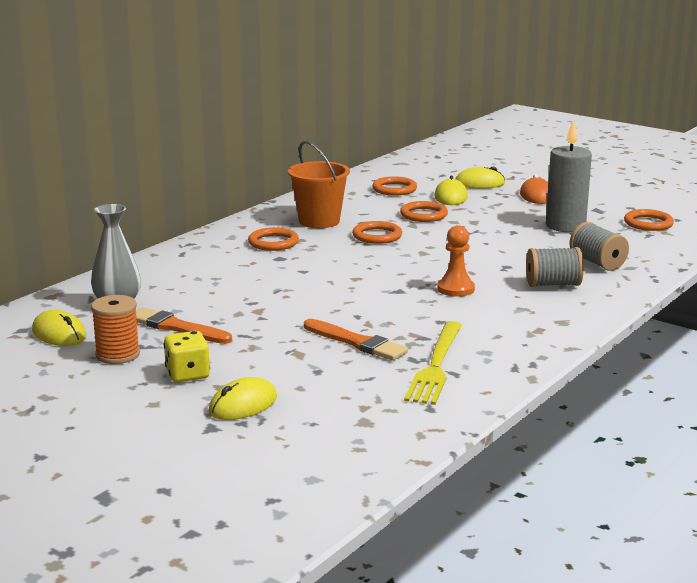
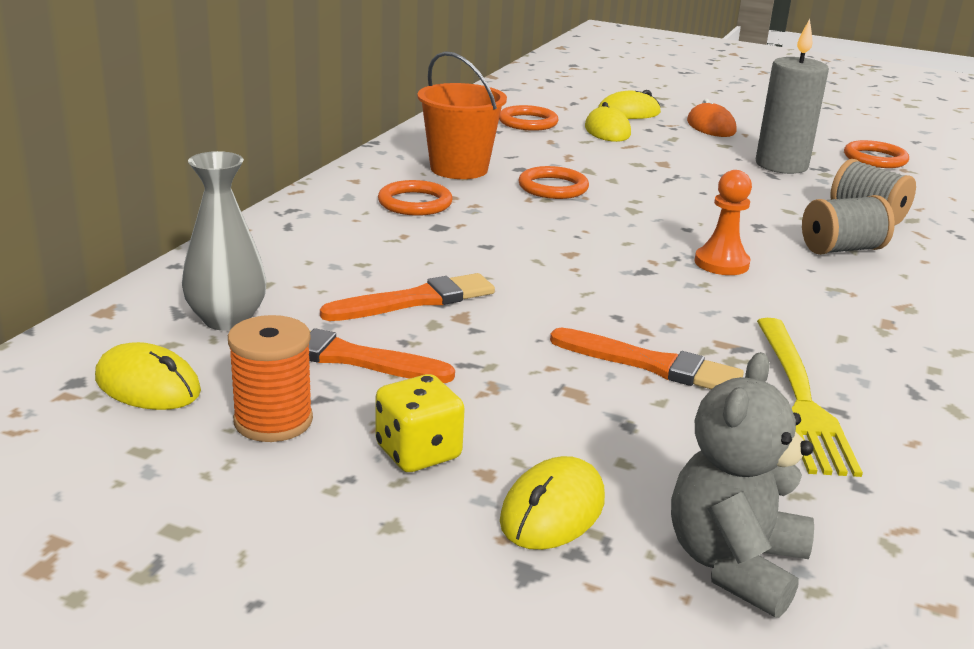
camera: 15 degrees left, 5 degrees up
(235, 300) = (415, 300): none -> orange brush
(323, 434) = (734, 564): none -> grey teddy bear
(423, 215) = (592, 156): orange ring -> none

